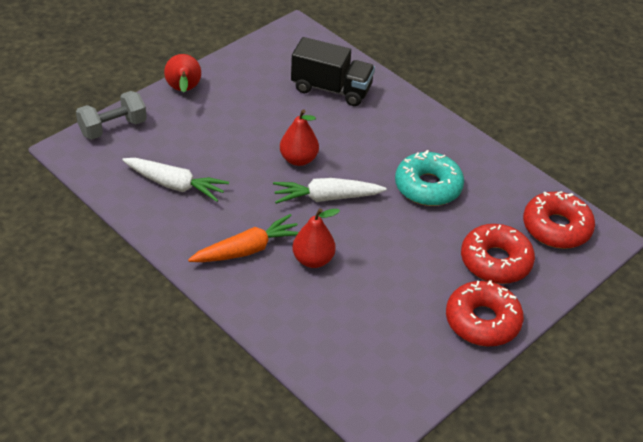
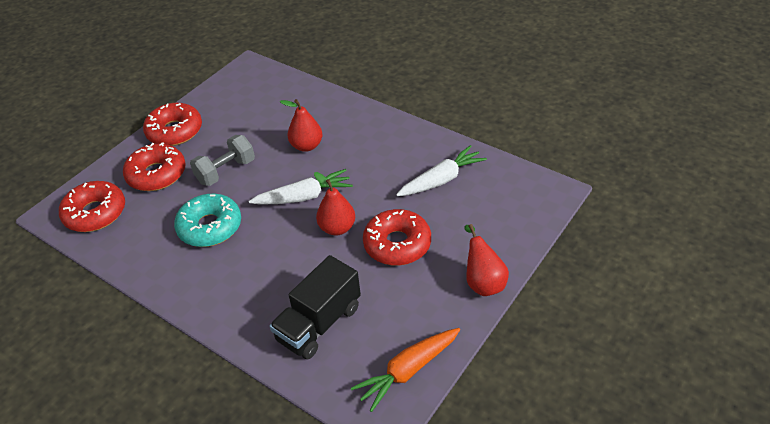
camera: 175 degrees right, 0 degrees up
(113, 128) = (529, 221): grey dumbbell -> grey dumbbell (226, 171)
(175, 185) = (441, 180): white carrot -> white carrot turned 135 degrees clockwise
(245, 133) = (397, 244): none -> red donut
(247, 250) = (360, 142): orange carrot -> orange carrot (408, 371)
(331, 89) = (319, 323): black truck -> black truck turned 60 degrees counterclockwise

